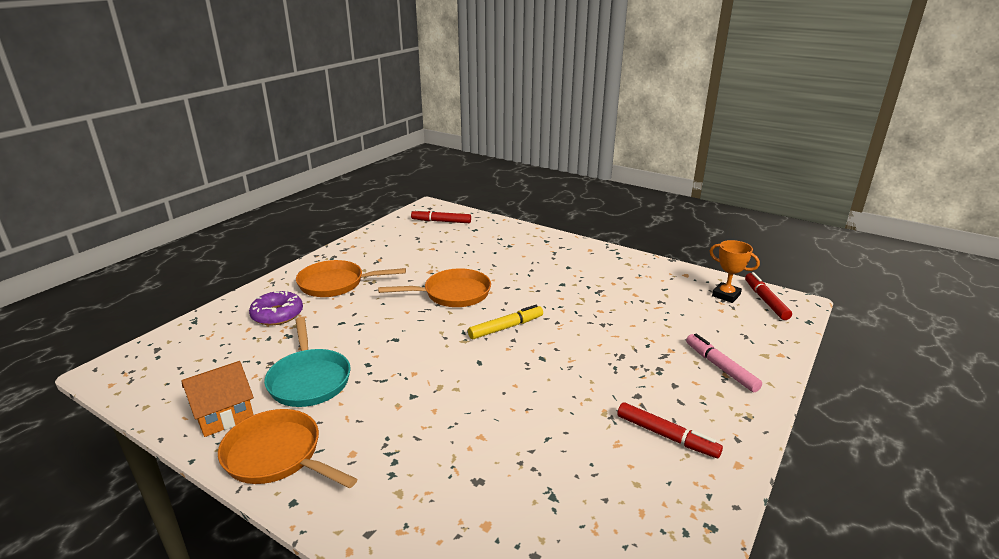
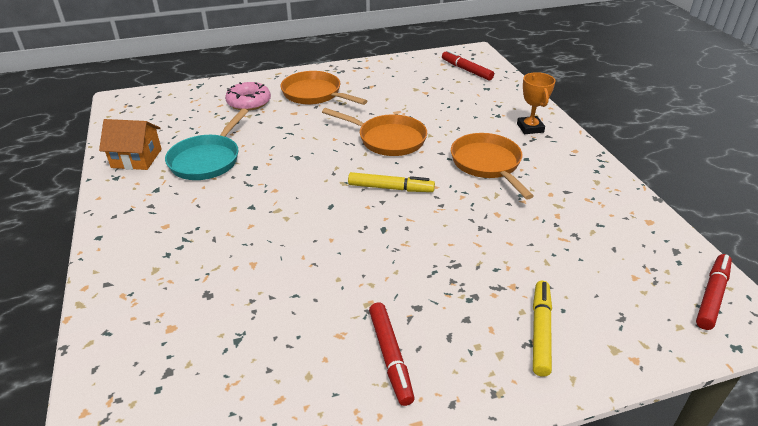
camera: 40 degrees right, 10 degrees up
(277, 314) = (249, 102): purple donut -> pink donut
(277, 455) = (128, 202): orange pan -> orange pan (487, 164)
(720, 367) = (540, 331): pink marker -> yellow marker
(726, 295) = (666, 265): orange trophy -> orange trophy (530, 128)

